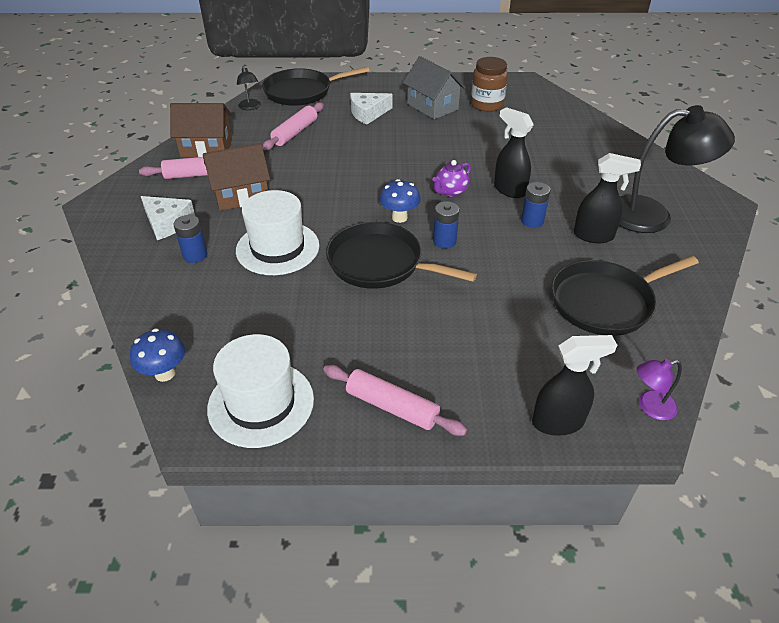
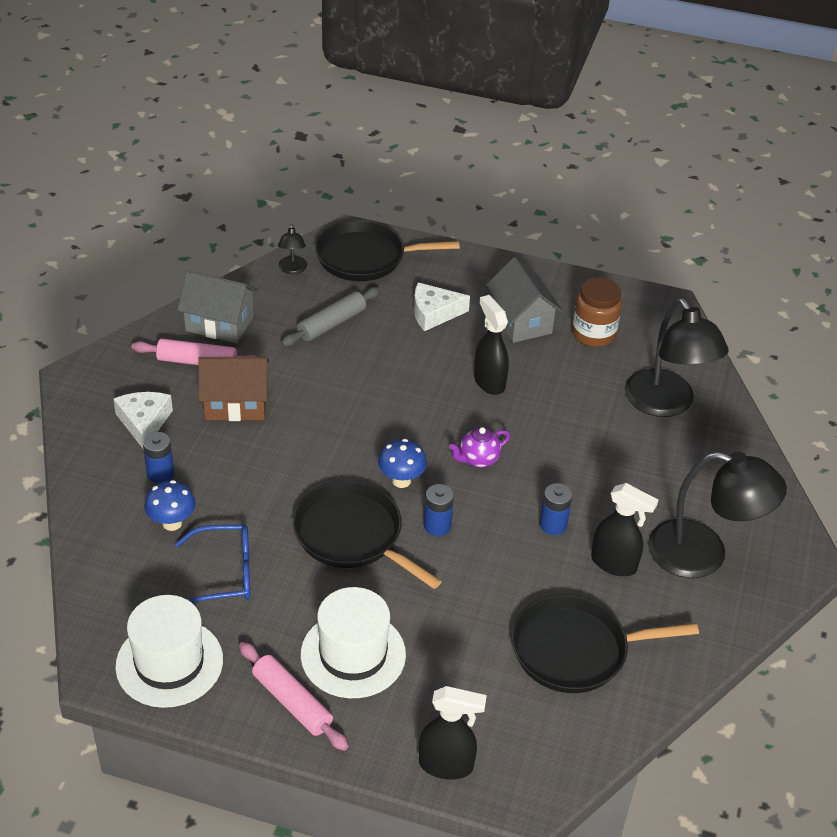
camera: 15 degrees right, 0 degrees up
(165, 373) = (90, 605): blue mushroom -> blue mushroom (172, 523)
(167, 223) = (144, 422): white cheese -> white cheese turned 150 degrees counterclockwise
(206, 148) = (219, 324): brown house -> grey house
(277, 248) = (250, 487): white hat -> white hat (353, 654)
(283, 317) = (225, 574): none -> blue glasses
(295, 133) = (331, 324): pink rolling pin -> grey rolling pin
(509, 190) = (550, 474): black spray bottle -> black spray bottle (489, 382)
(562, 133) = (666, 404): none -> black lamp
(649, 407) = (548, 777): purple lamp -> none

